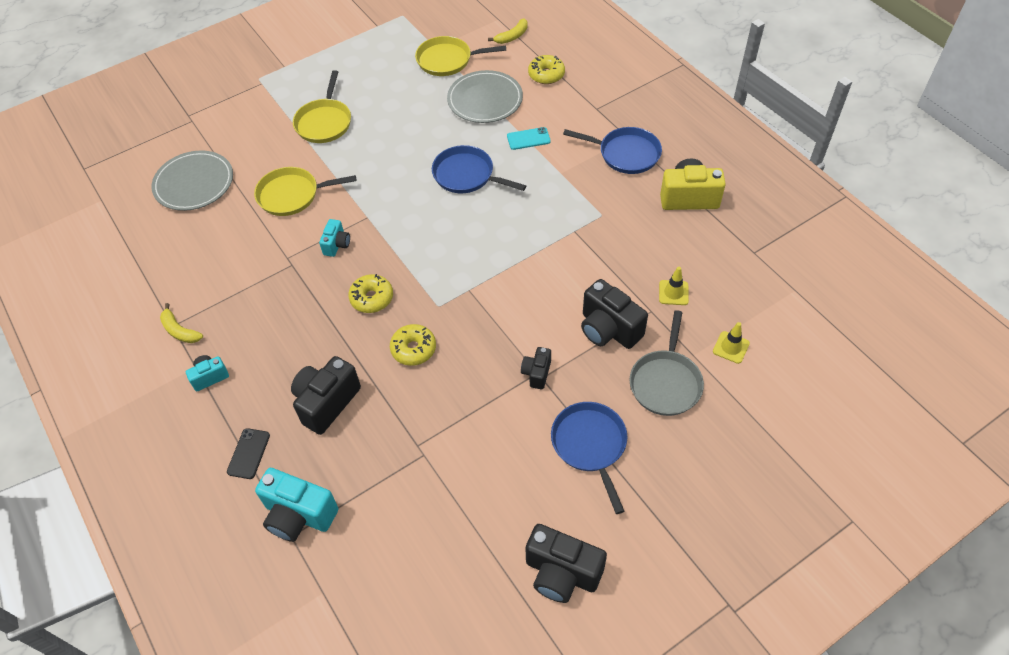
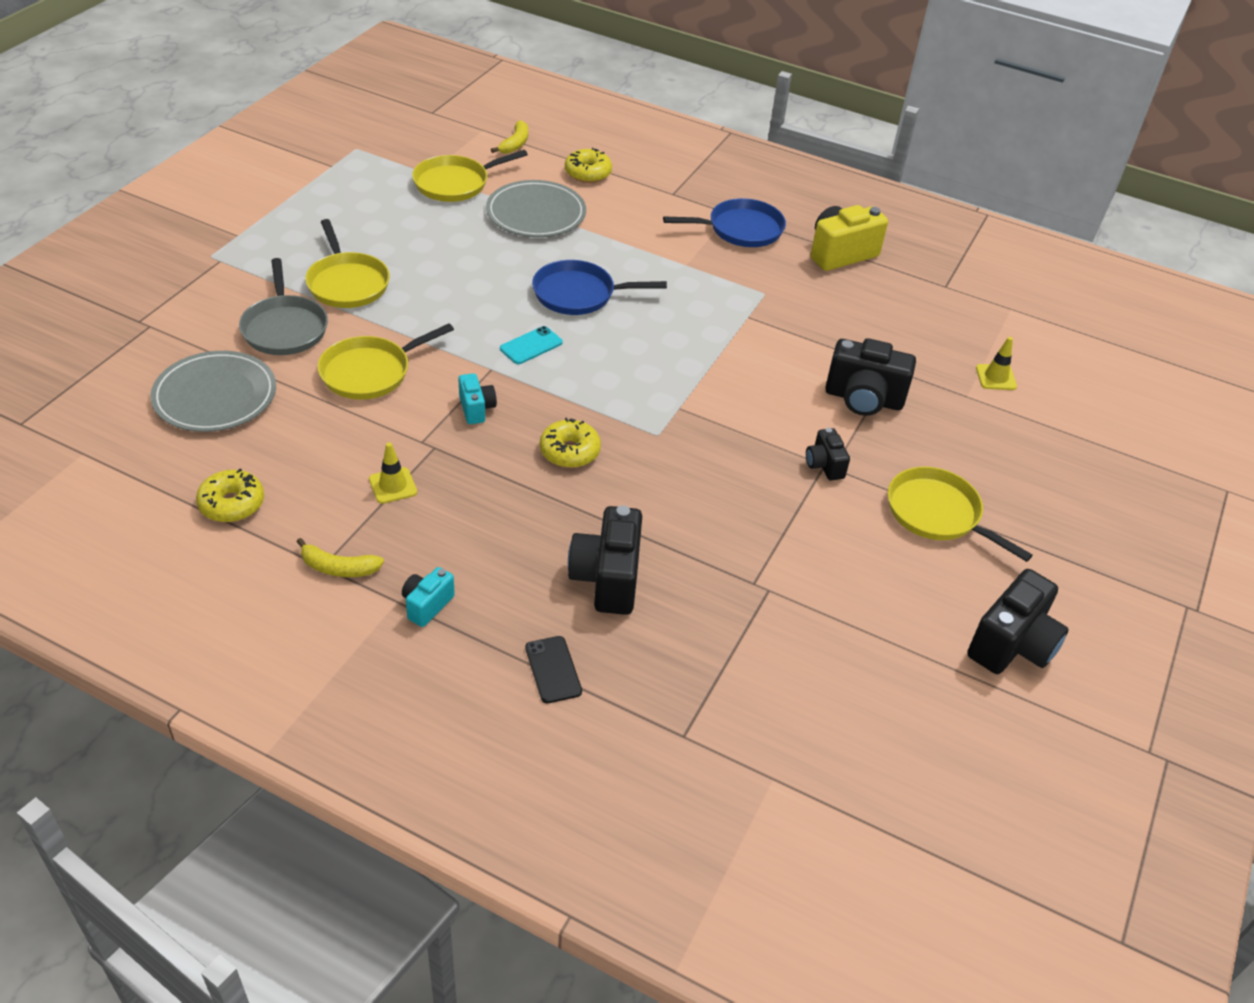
camera: 35 degrees left, 10 degrees down
(299, 515) = (674, 710): turquoise camera -> none
(413, 349) = (665, 487): yellow donut -> yellow donut (232, 504)
(528, 139) = (620, 240): turquoise phone -> turquoise phone (531, 346)
(562, 573) = (1012, 645): black camera -> black camera turned 45 degrees counterclockwise
(590, 445) = (937, 514): blue pan -> yellow pan
(666, 382) = (961, 429): grey pan -> grey pan (285, 328)
(673, 293) = (899, 345): yellow traffic cone -> yellow traffic cone (393, 486)

